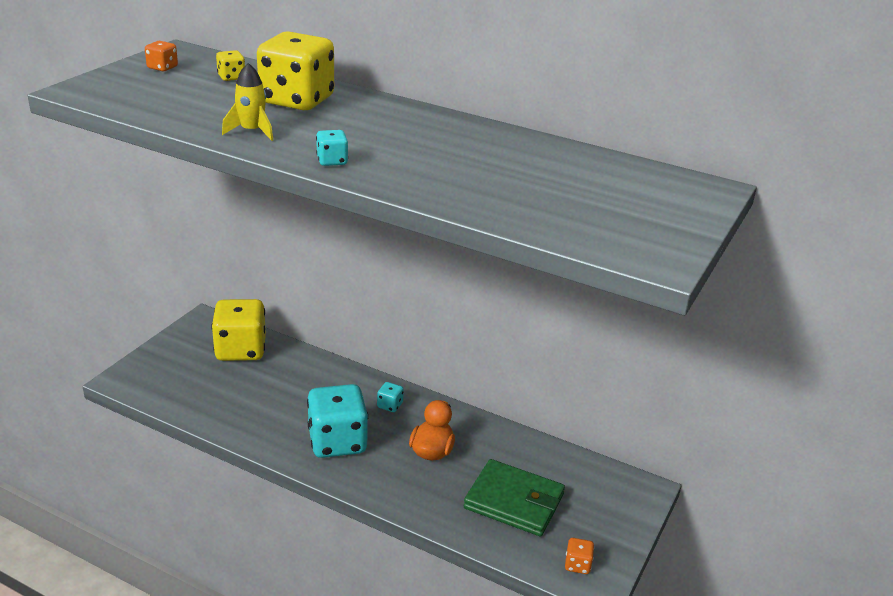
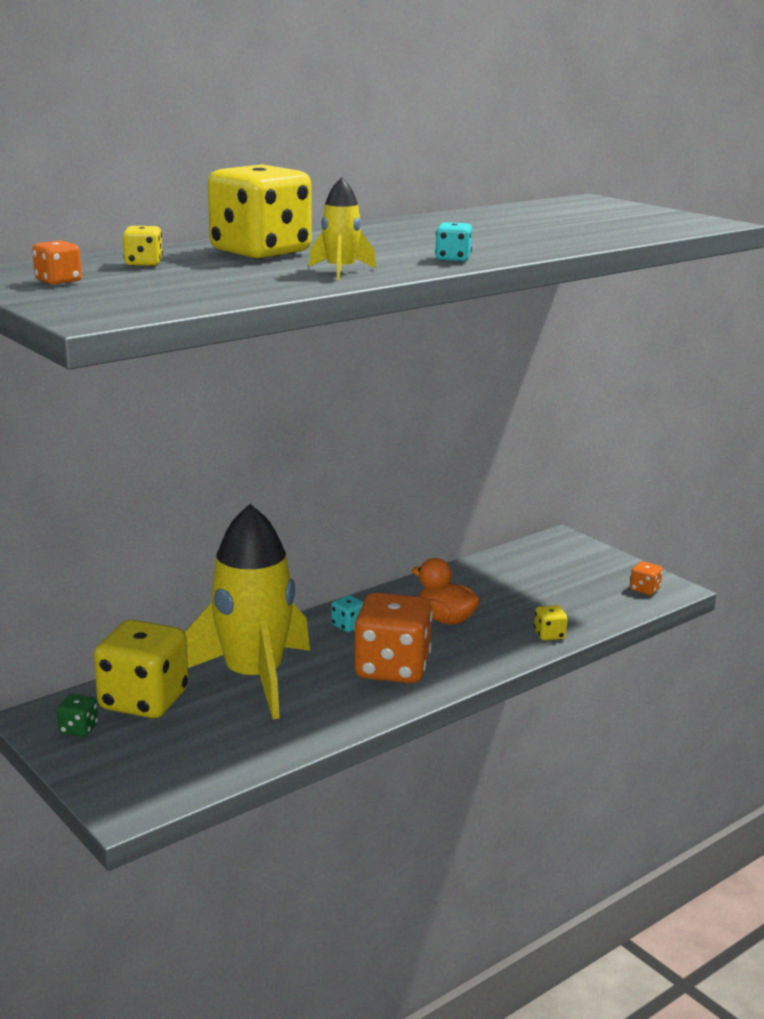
camera: 65 degrees left, 10 degrees down
(198, 337) = (78, 729): none -> green dice
(291, 384) = (254, 678): none -> yellow rocket
(337, 442) = (392, 669): turquoise dice -> orange dice
(443, 516) = (549, 635): none -> yellow dice
(514, 501) = (547, 597): green wallet -> none

